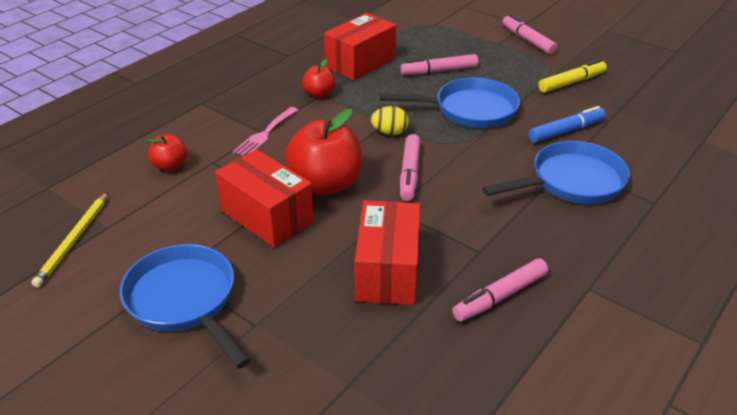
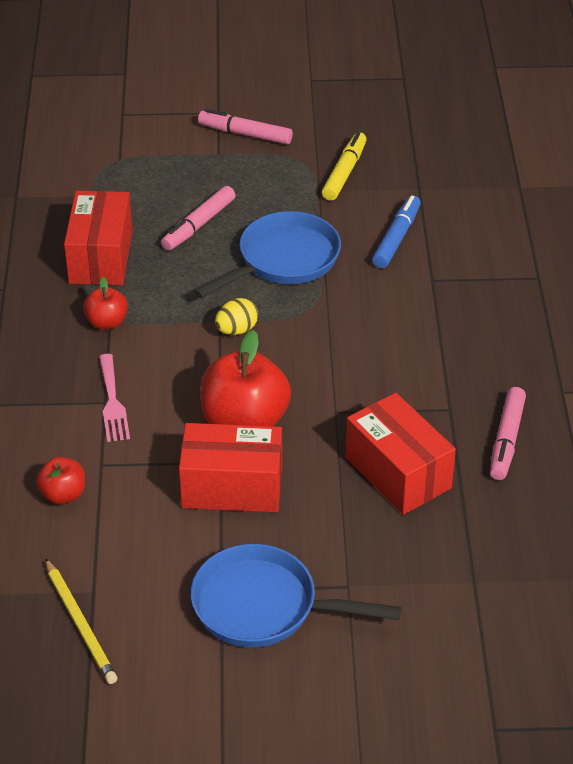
camera: 40 degrees left, 5 degrees up
(410, 173) = (307, 365): pink marker -> none
(571, 182) = (454, 294): blue pan -> none

